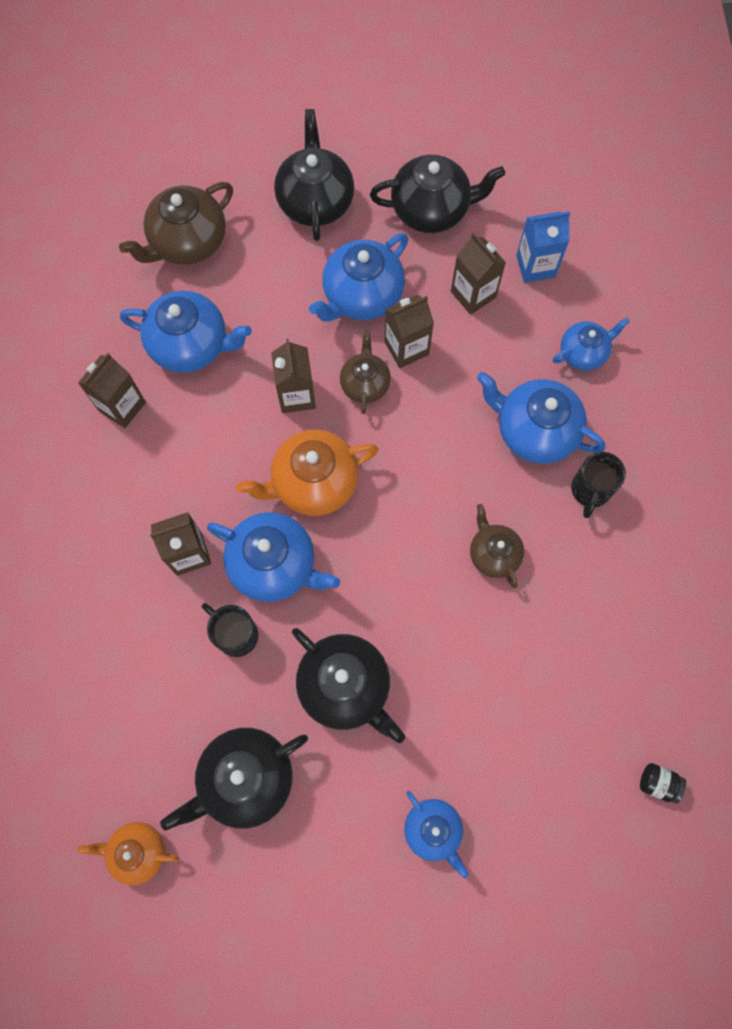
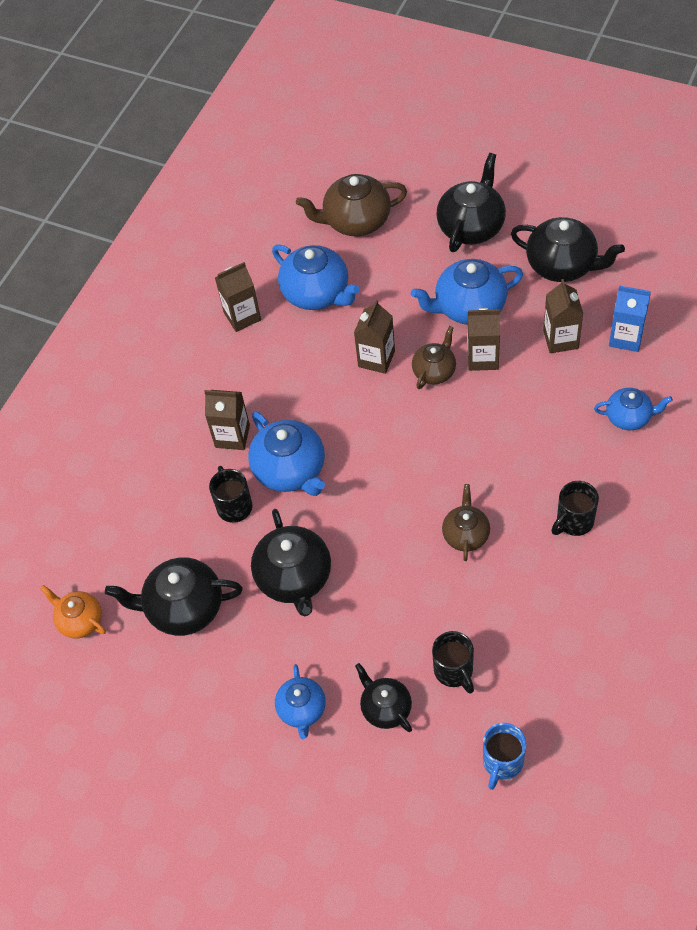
camera: 35 degrees right, 15 degrees down
(313, 483) = (353, 425): orange teapot -> none
(515, 784) = (385, 708): none -> black teapot
(534, 431) = (553, 459): blue teapot -> none
(561, 709) = (454, 671): none -> black mug
(657, 783) = (502, 762): black jar -> blue mug

